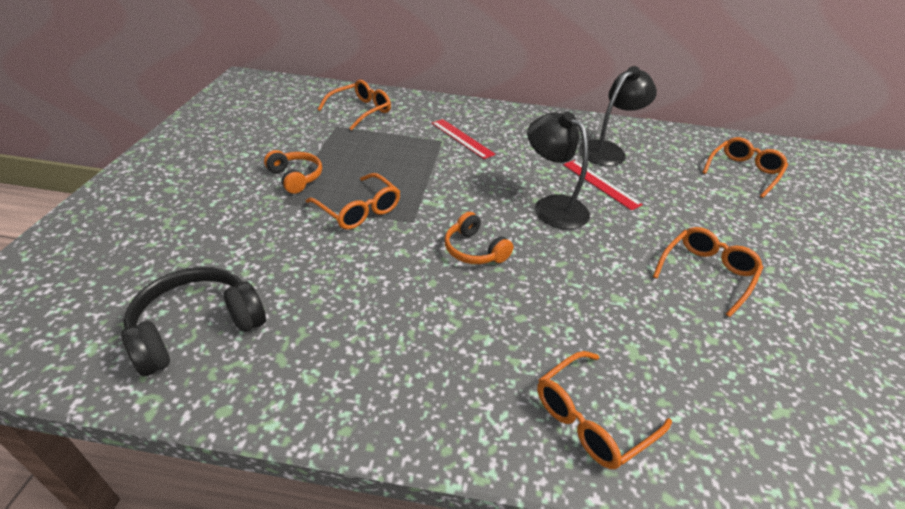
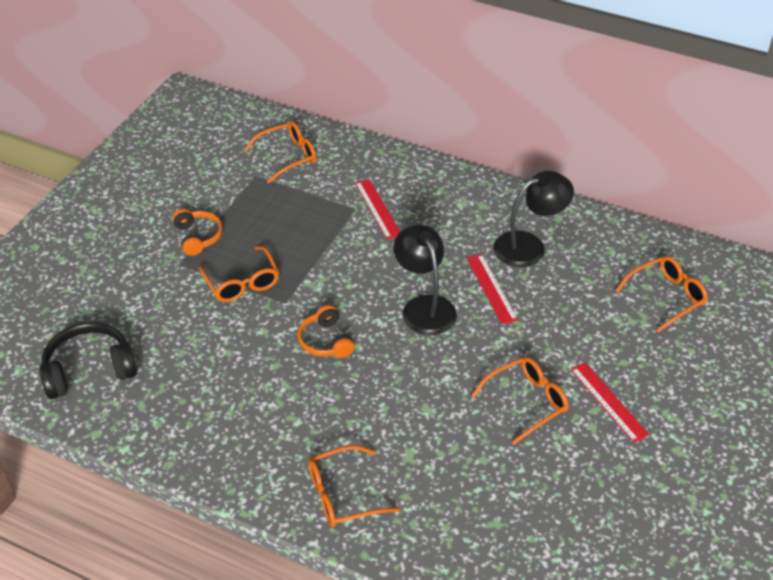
camera: 20 degrees right, 5 degrees up
(775, 259) = (608, 401): none -> red ruler

